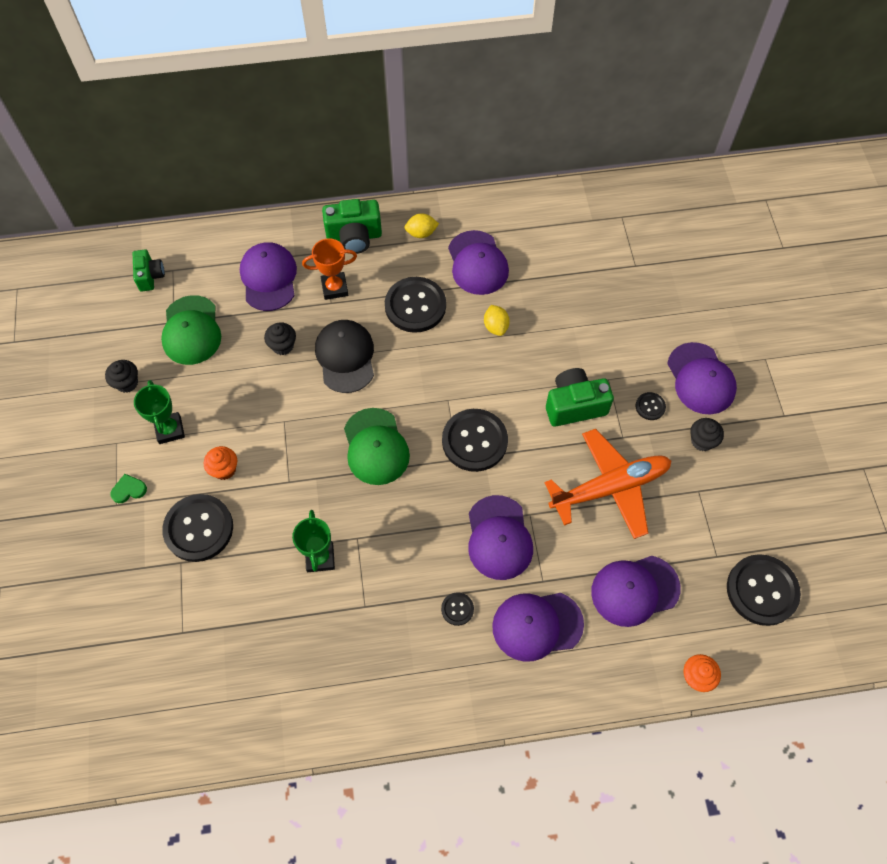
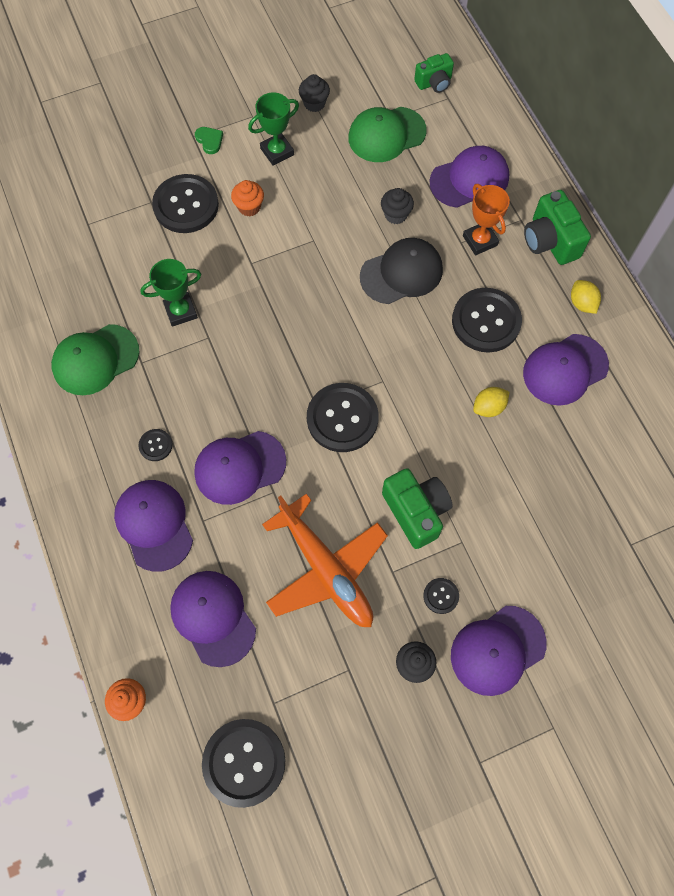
camera: 75 degrees right, 5 degrees up
(376, 447) = (309, 327): green cap -> green cap (95, 360)

